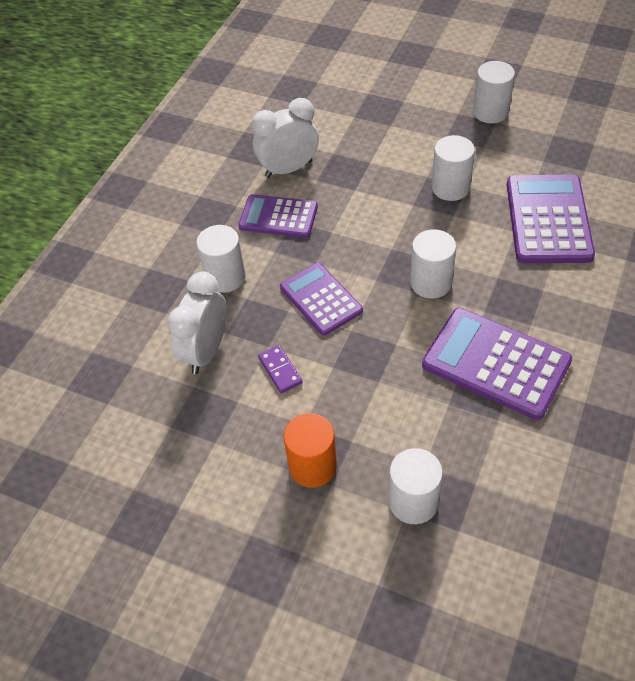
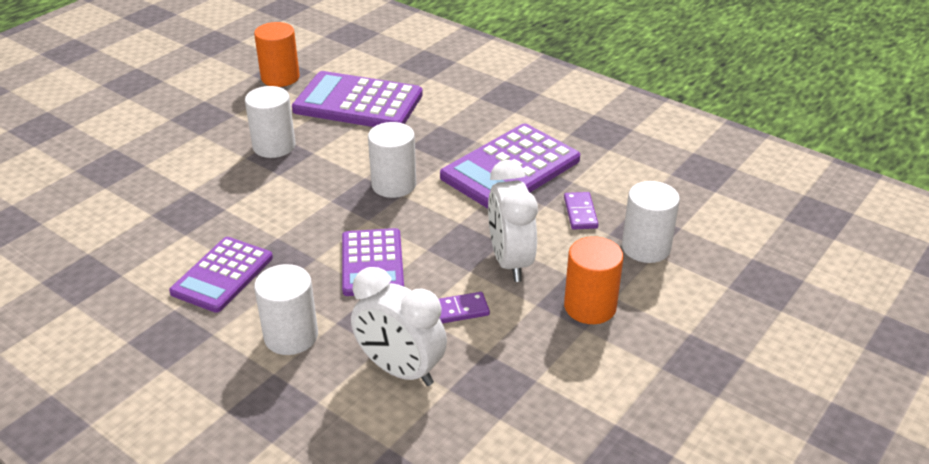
camera: 80 degrees left, 15 degrees down
(288, 169) = (147, 253): white clock -> white clock (510, 261)
(321, 299) = (372, 263): purple calculator -> purple calculator turned 75 degrees counterclockwise
(447, 435) = (580, 213): none -> purple domino
(490, 112) = (187, 100): white cylinder -> none
(559, 154) = (280, 77): none -> orange cylinder

